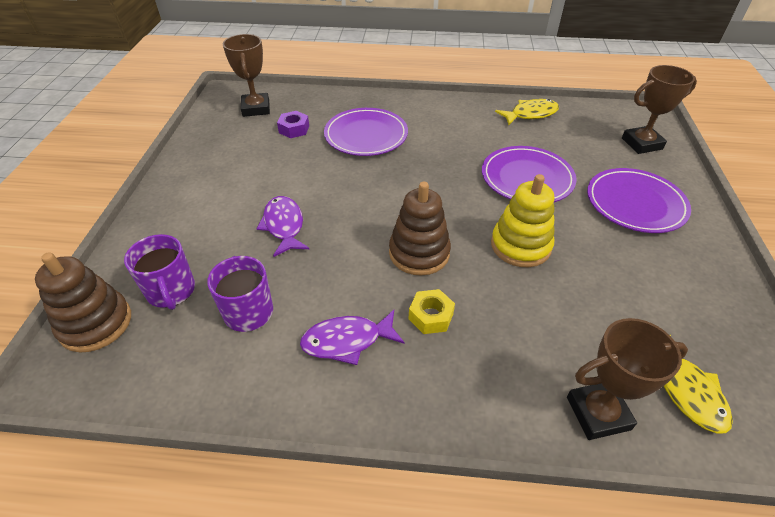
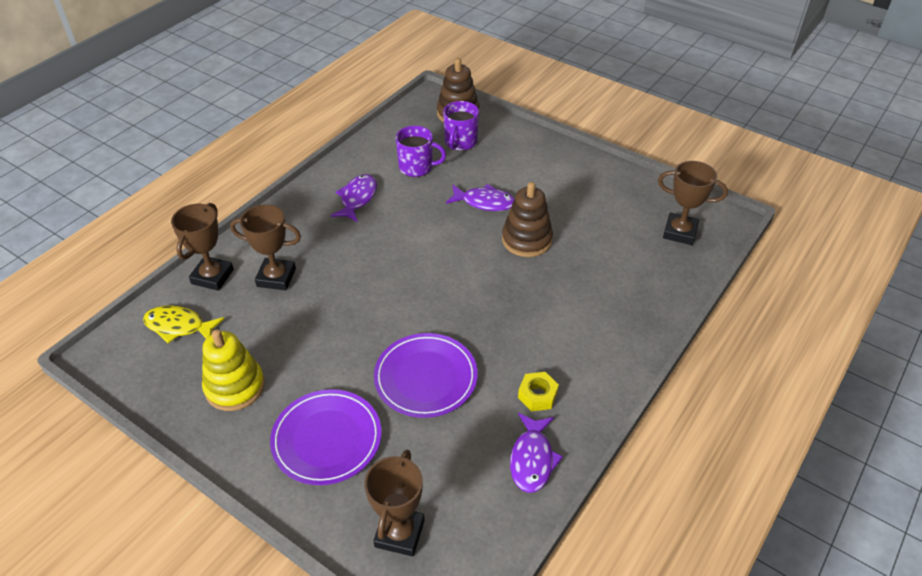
camera: 120 degrees right, 0 degrees up
(171, 291) = (460, 142): purple mug -> purple mug turned 75 degrees counterclockwise
(294, 129) = (622, 246): purple nut -> none
(366, 135) = (579, 292): purple plate -> none
(419, 253) = (397, 259): brown stacking toy -> brown stacking toy (526, 240)
(431, 316) = (340, 240): yellow nut -> yellow nut (537, 395)
(520, 246) = (354, 320): yellow stacking toy -> yellow stacking toy (235, 387)
(530, 114) = (532, 459): yellow fish -> purple fish
(535, 342) = (276, 277): none -> brown trophy

